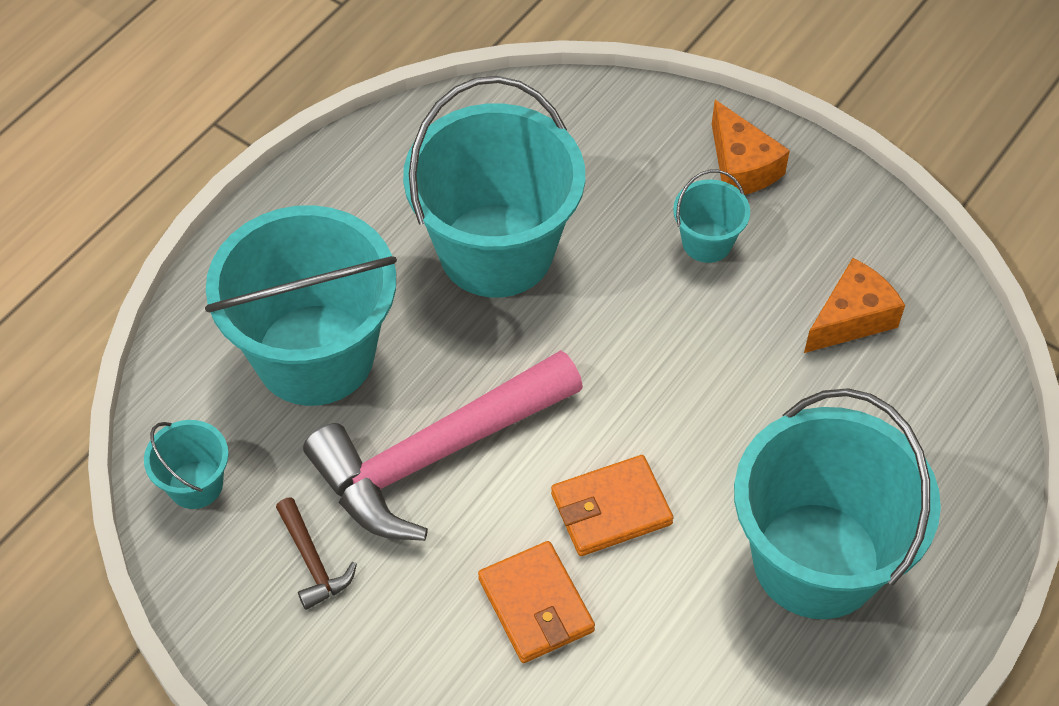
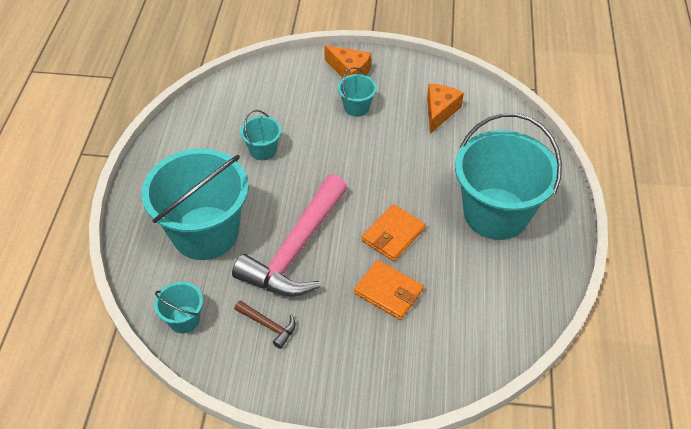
camera: 30 degrees left, 5 degrees down
(496, 250) = (263, 150): turquoise bucket -> turquoise bucket, size x0.44

